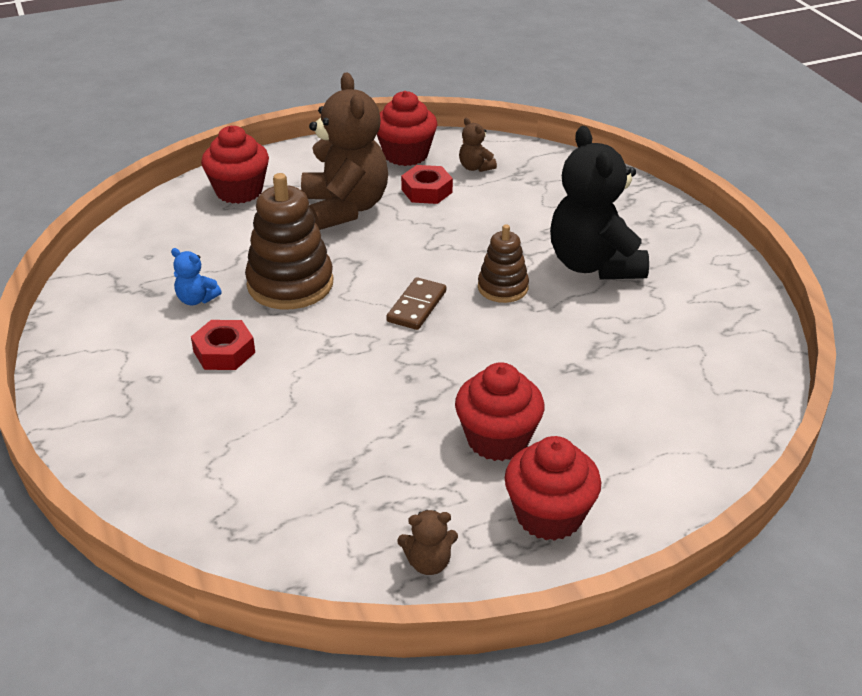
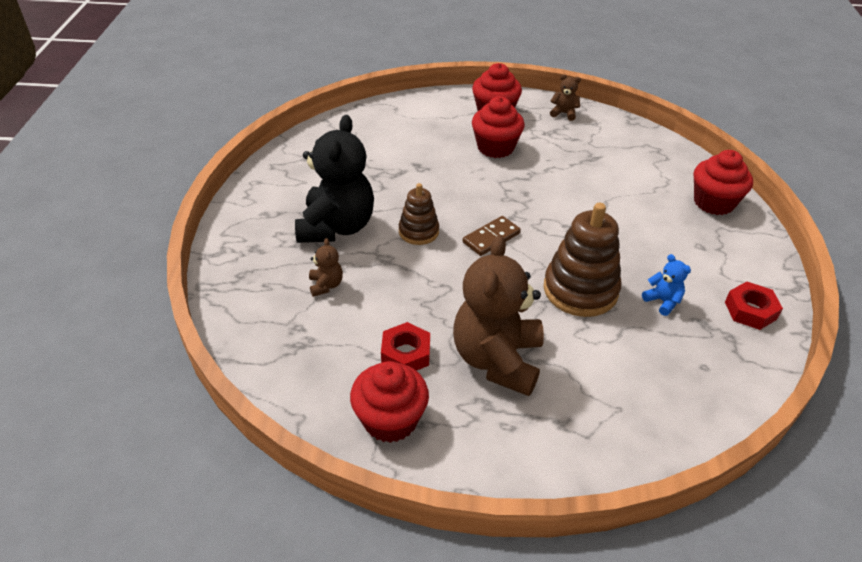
camera: 155 degrees left, 5 degrees up
(224, 352) = (646, 249): red nut -> red nut (750, 310)
(239, 191) = (599, 429): red cupcake -> red cupcake (713, 202)
(475, 167) = (334, 369): brown teddy bear -> brown teddy bear (326, 285)

